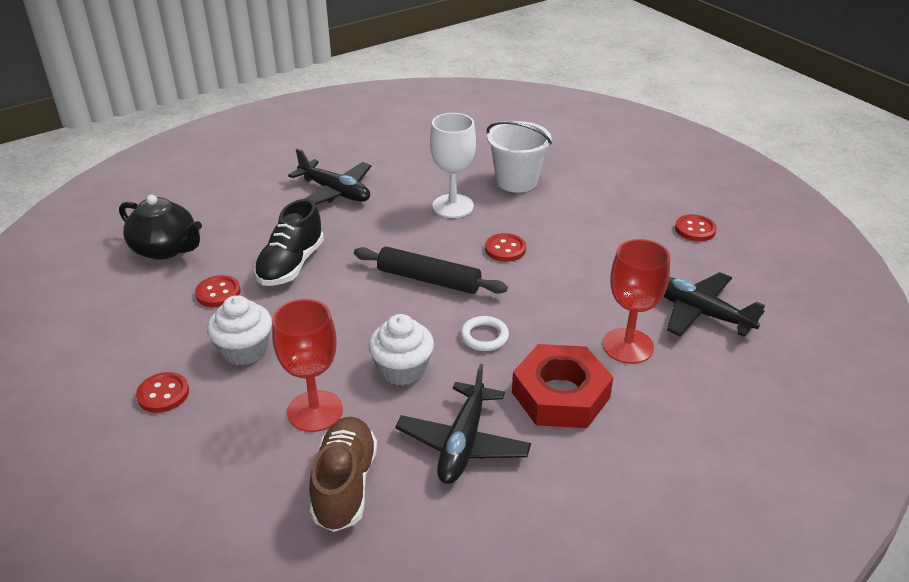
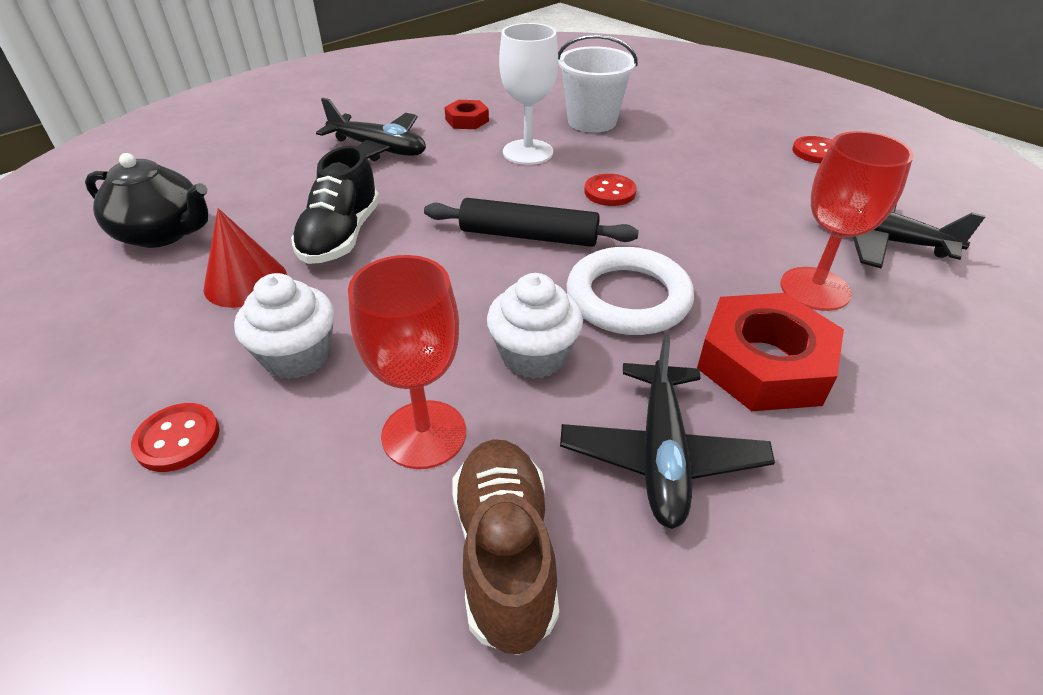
camera: 10 degrees left, 5 degrees up
(218, 293) = (245, 281): red button -> red cone
(413, 170) = (467, 120): none -> red nut
(484, 336) = (628, 298): white ring -> white ring, size x1.91

